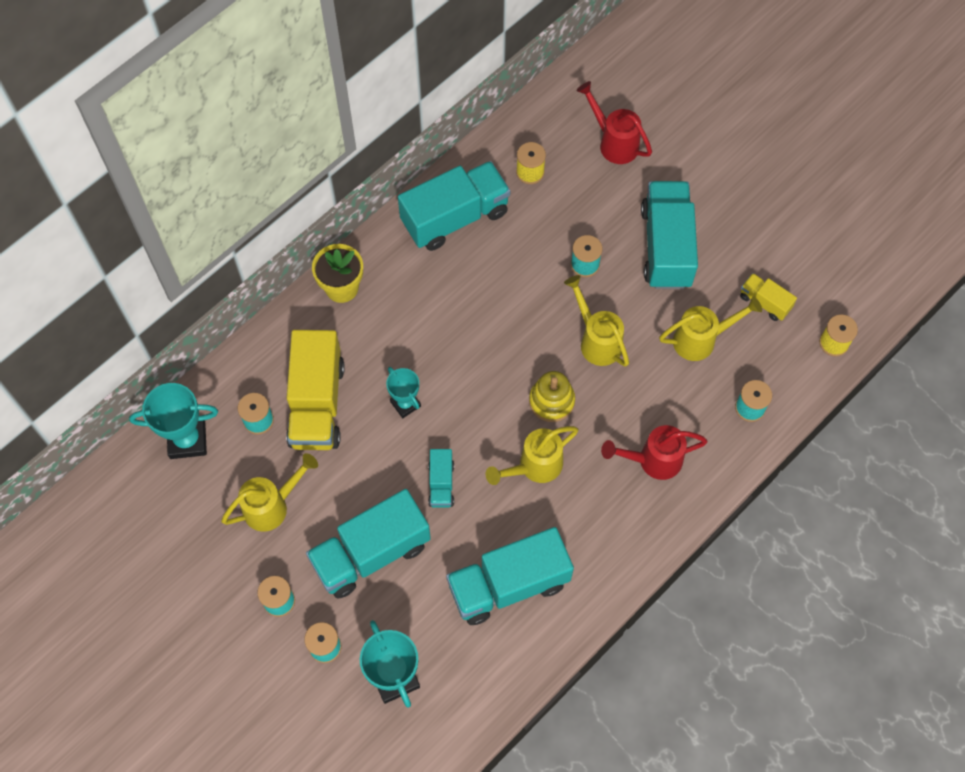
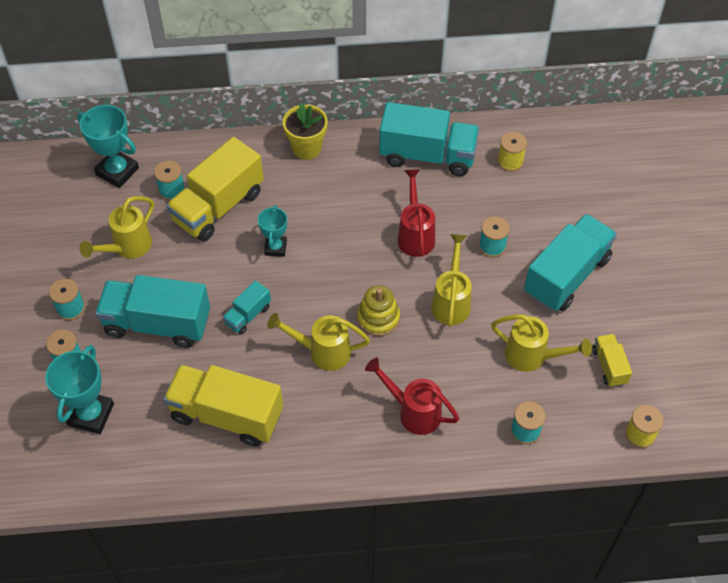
camera: 40 degrees right, 10 degrees down
(272, 505) = (127, 248): yellow watering can -> yellow watering can turned 120 degrees clockwise
(508, 584) = (227, 415): turquoise truck -> yellow truck
(613, 142) = (593, 181): red watering can -> red watering can (415, 234)

